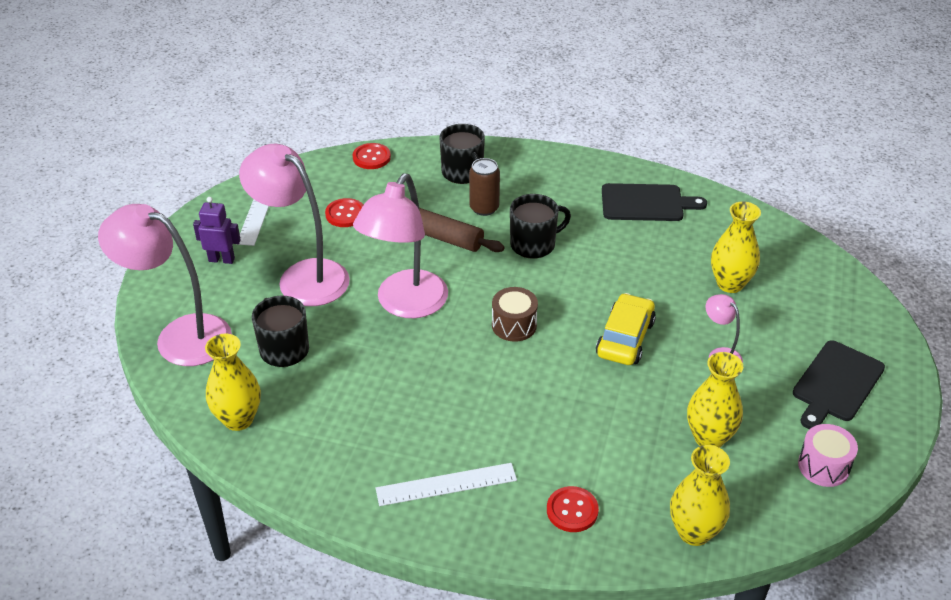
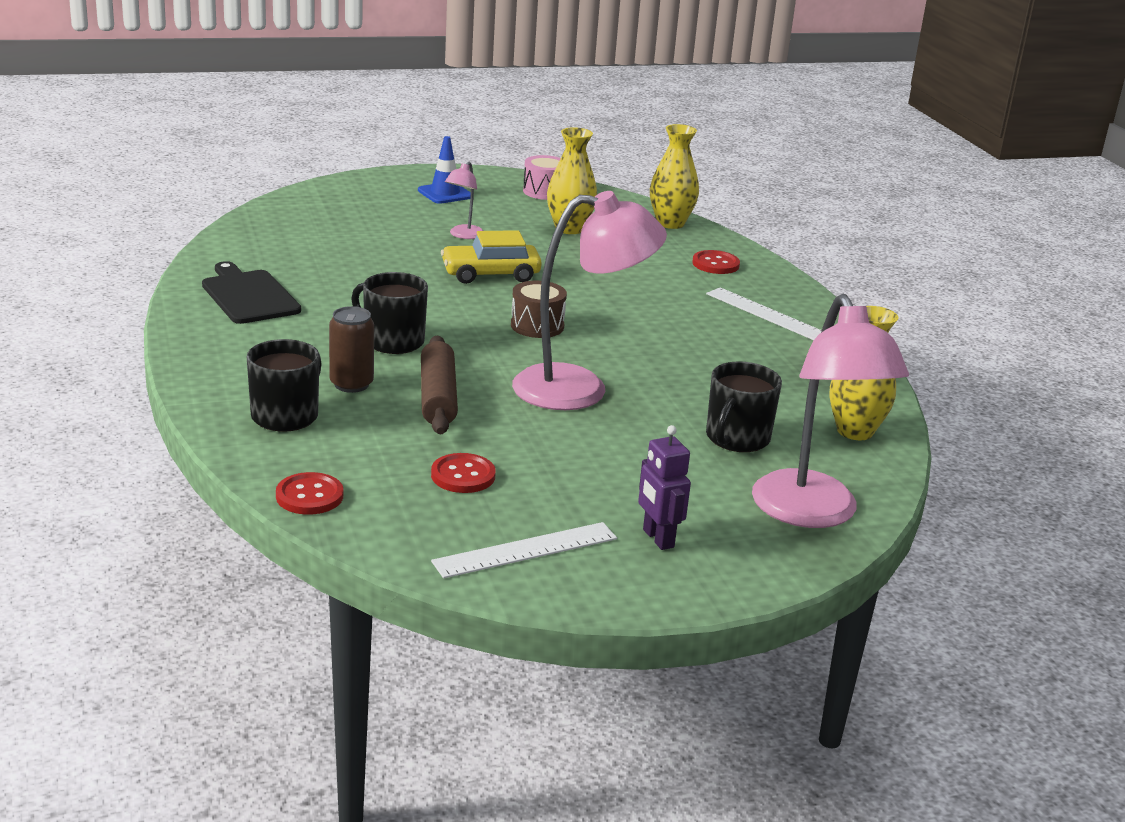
camera: 125 degrees left, 15 degrees down
(303, 276) = (613, 466): pink lamp -> none
(730, 284) = (354, 242): yellow vase -> none
(836, 384) = (445, 193): black cutting board -> blue traffic cone

